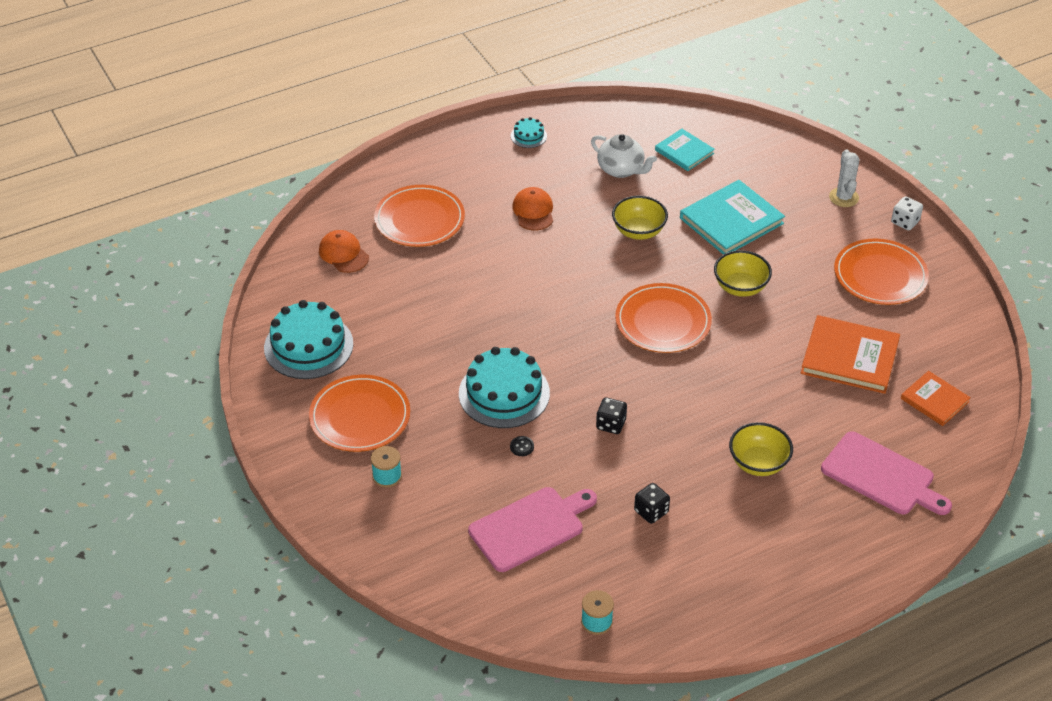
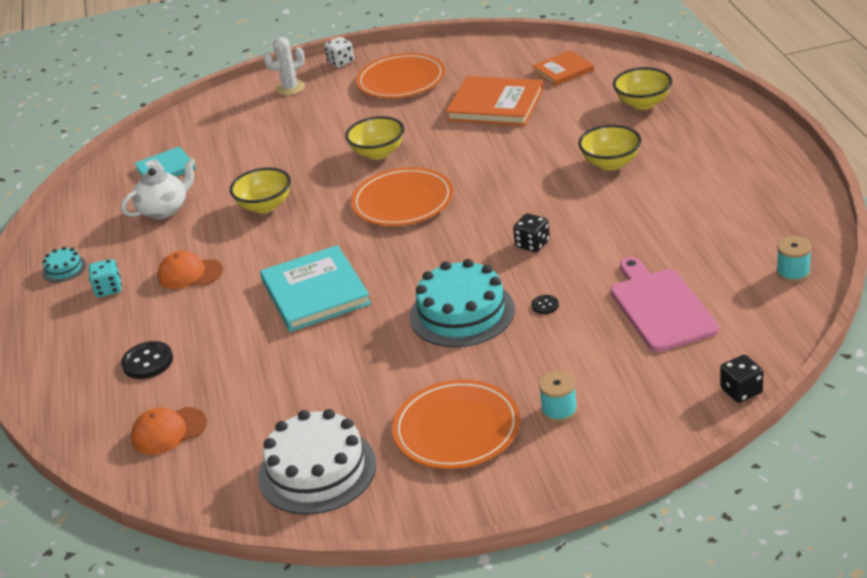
camera: 70 degrees left, 10 degrees down
(308, 346) = (317, 470): turquoise cake -> white cake
(419, 219) = (147, 362): orange plate -> black button
(506, 170) = (108, 289): none -> turquoise dice
(651, 511) = (656, 229): black dice -> black dice (741, 391)
(731, 221) = (283, 150): turquoise book -> turquoise book (315, 292)
(843, 197) = (290, 88): white cactus -> white cactus turned 45 degrees counterclockwise
(849, 357) = (496, 105): orange book -> orange book turned 75 degrees clockwise
(882, 476) = (643, 103): pink cutting board -> yellow bowl

